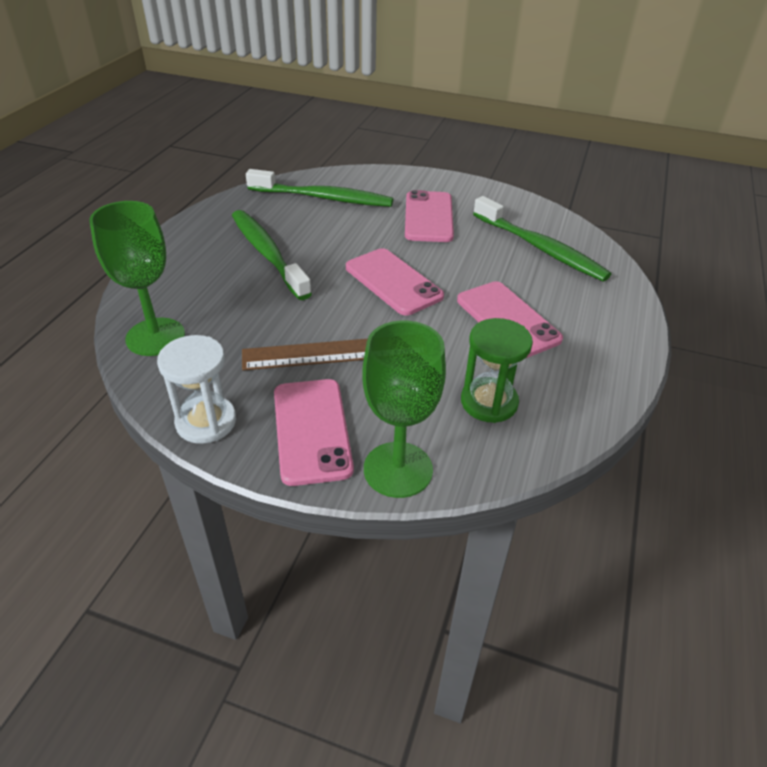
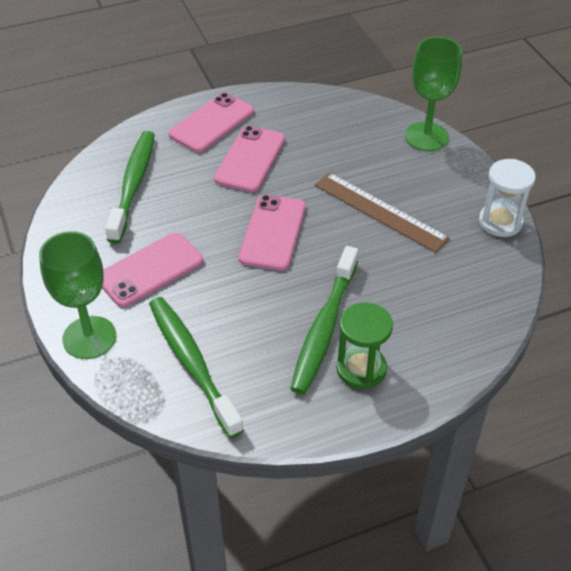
camera: 130 degrees left, 5 degrees up
(155, 337) = (484, 304): green goblet -> green goblet (89, 337)
(312, 430) = (447, 179): pink phone -> pink phone (212, 123)
(489, 402) = (338, 131): green hourglass -> green hourglass (361, 369)

